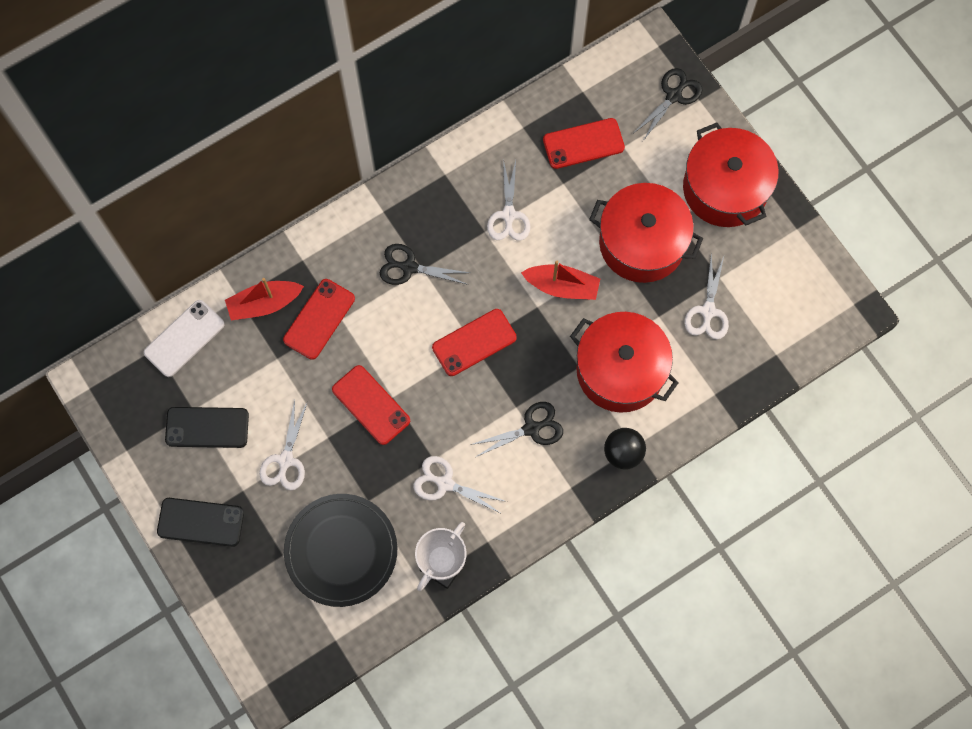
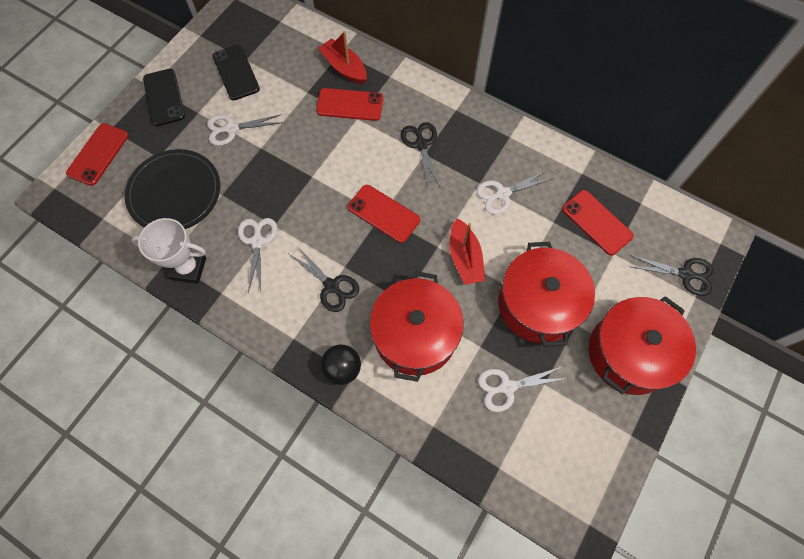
camera: 65 degrees right, 5 degrees down
(184, 338) = (295, 33): white phone -> none
(371, 405) = (299, 165): red phone -> red phone (98, 154)

